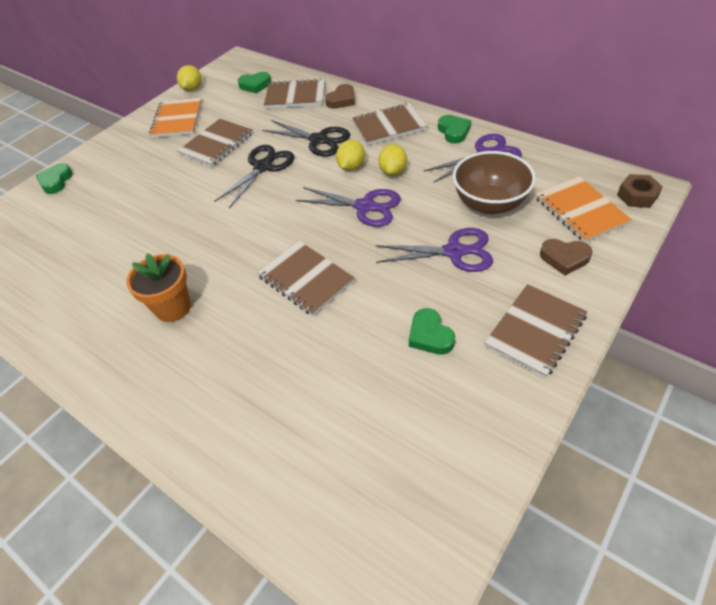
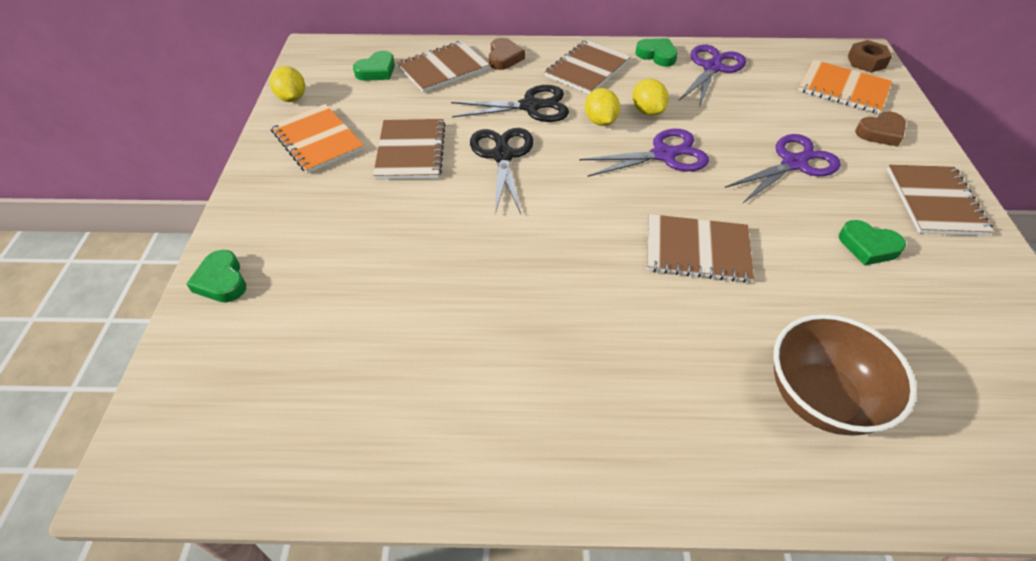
camera: 40 degrees left, 0 degrees up
(173, 307) = (594, 352): orange flower pot -> none
(489, 203) = (768, 109): brown bowl -> brown bowl (820, 398)

